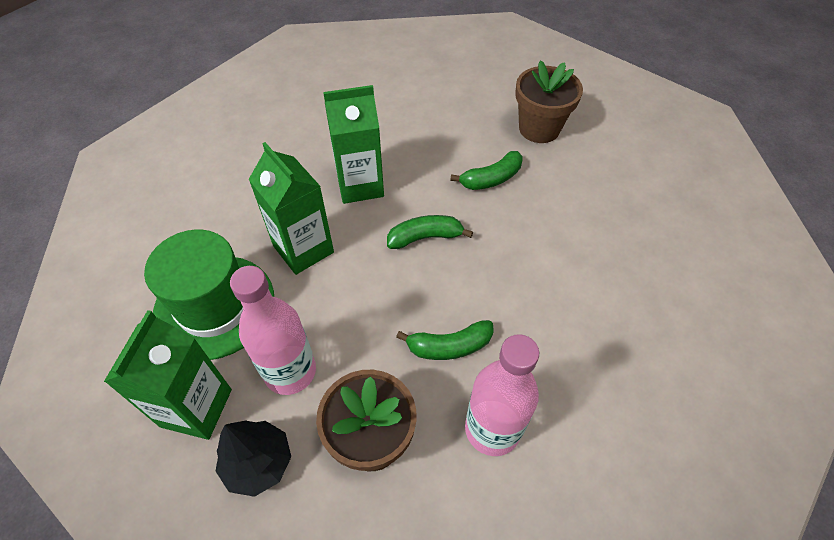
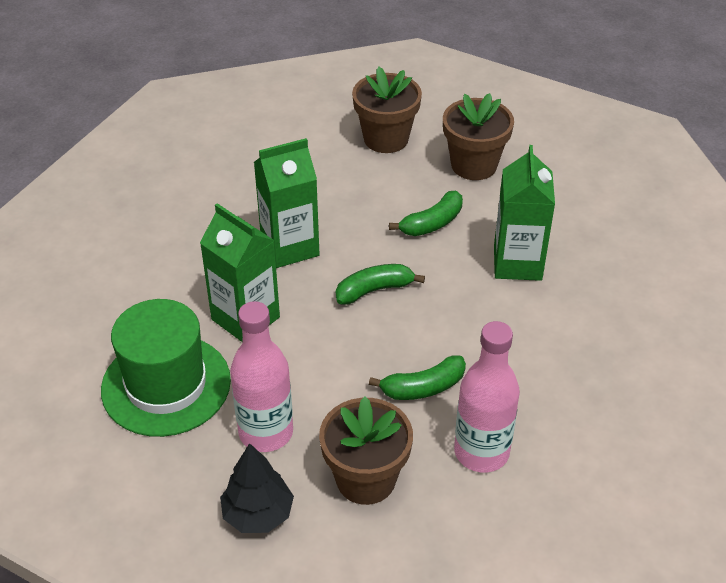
camera: 10 degrees left, 10 degrees down
(196, 408) = (178, 478): green carton -> green carton (517, 263)
(466, 96) = (386, 139): none -> brown flower pot

